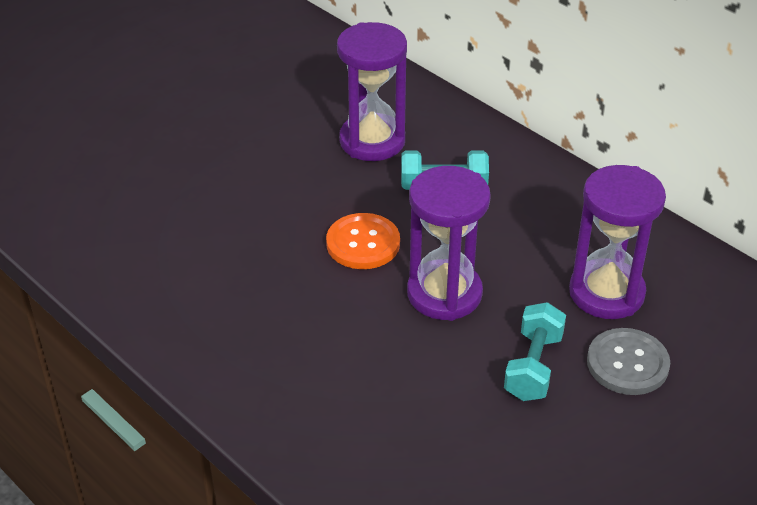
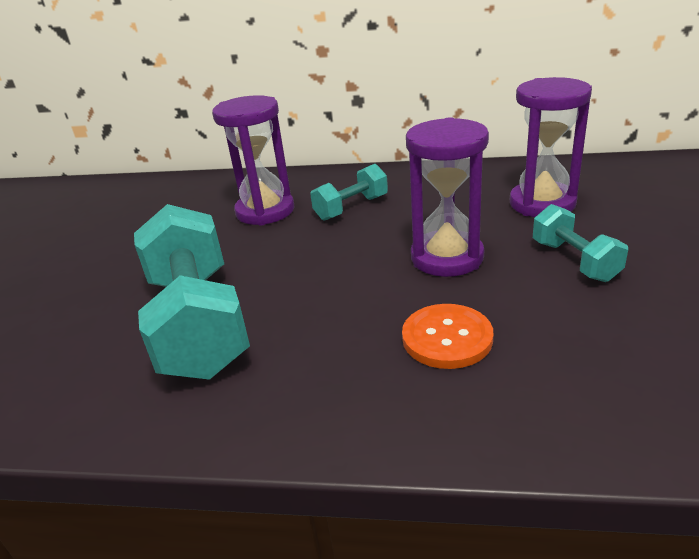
camera: 35 degrees left, 10 degrees down
(210, 232) = (198, 323): none -> turquoise dumbbell
(363, 243) = (342, 263): orange button -> orange button (447, 338)
(627, 363) = (620, 227): grey button -> none

